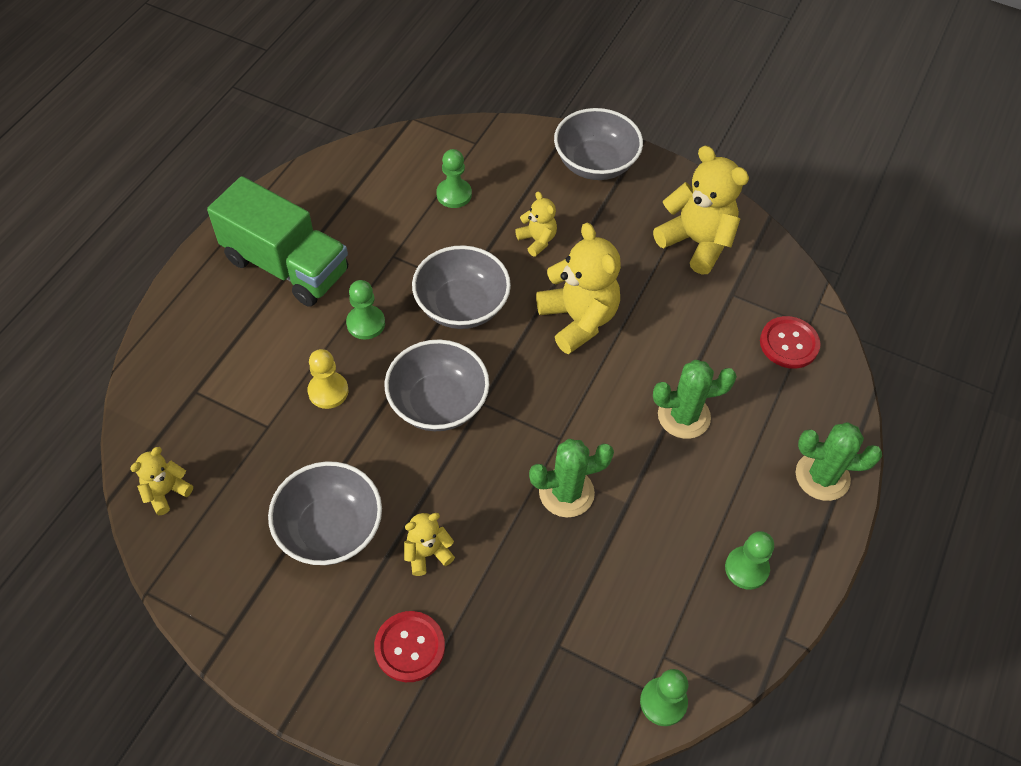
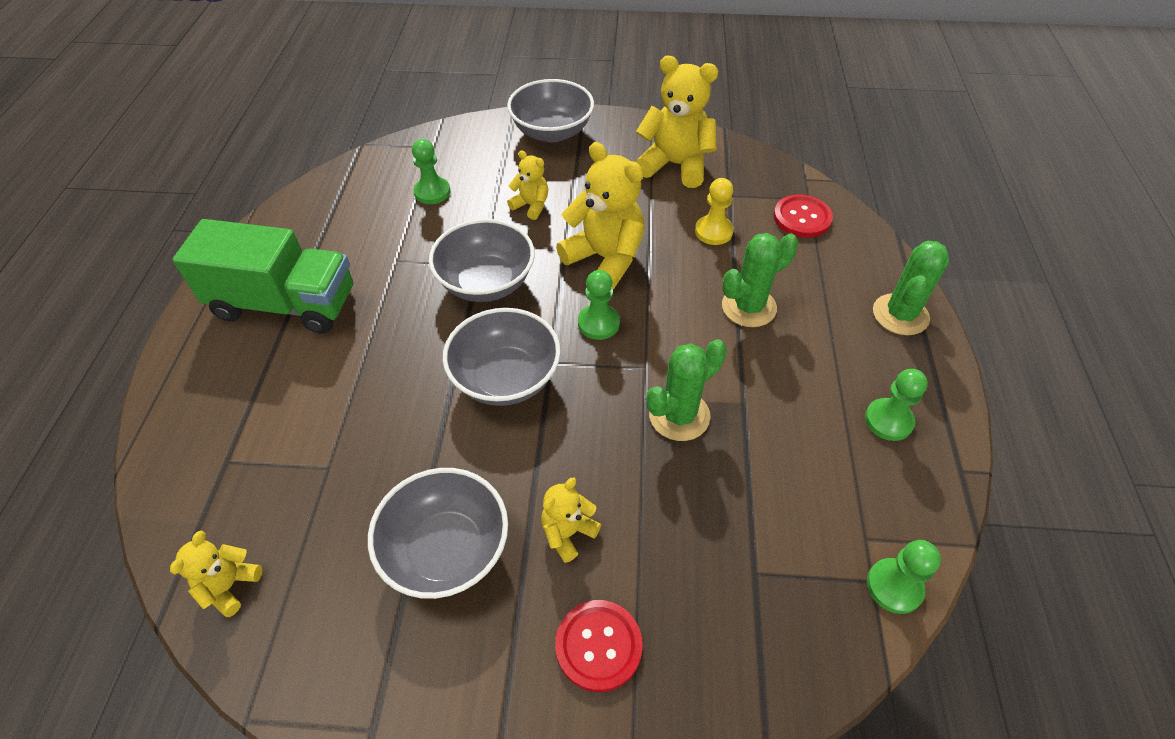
camera: 20 degrees left, 5 degrees down
(328, 391) = (382, 408): yellow pawn -> yellow pawn (713, 231)
(366, 323) = (394, 329): green pawn -> green pawn (598, 323)
(822, 476) = (900, 315): green cactus -> green cactus turned 45 degrees counterclockwise

